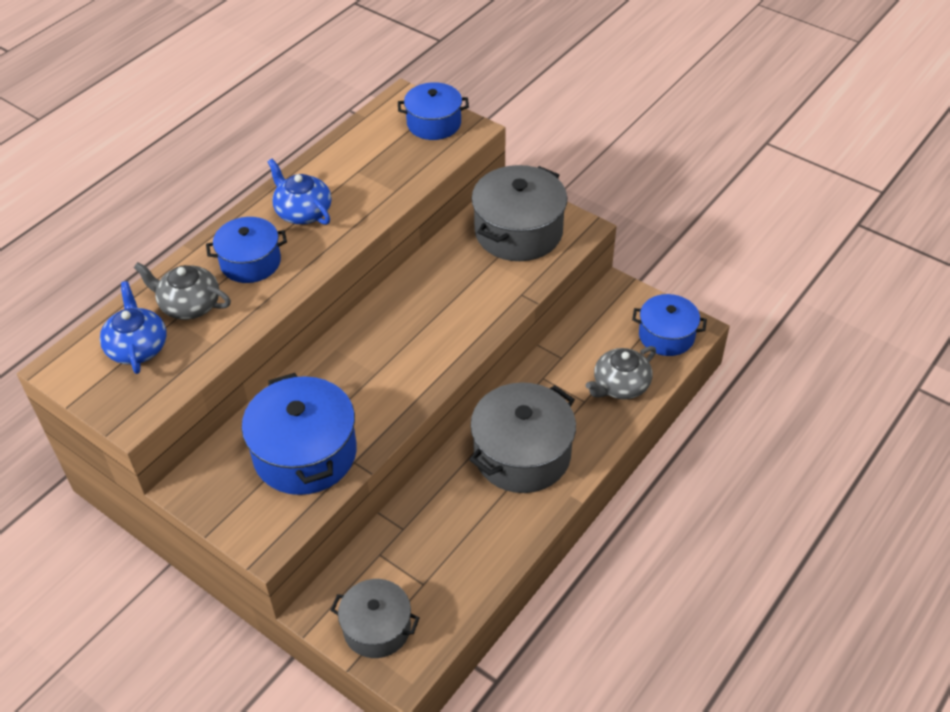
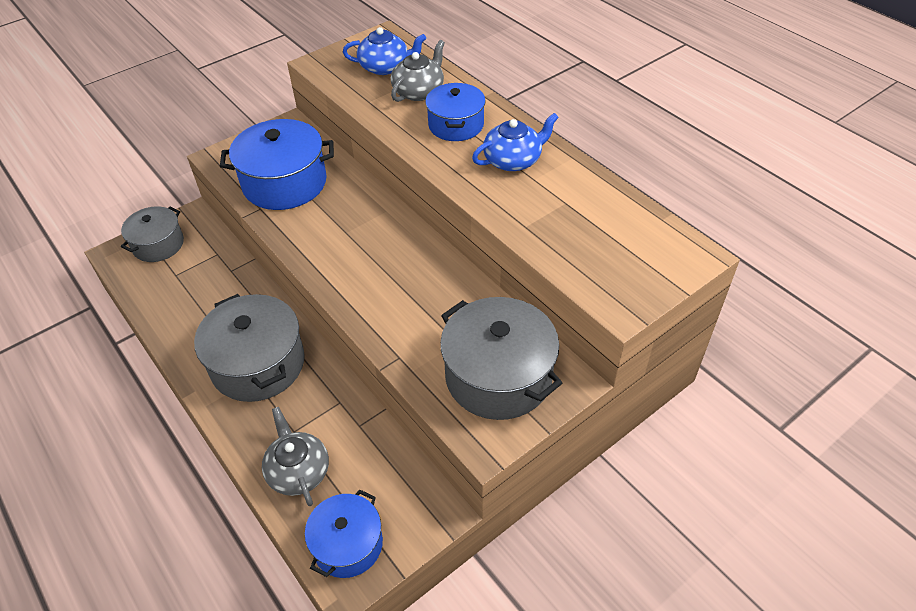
camera: 105 degrees right, 0 degrees up
(434, 123) = (639, 275): blue pot -> none

